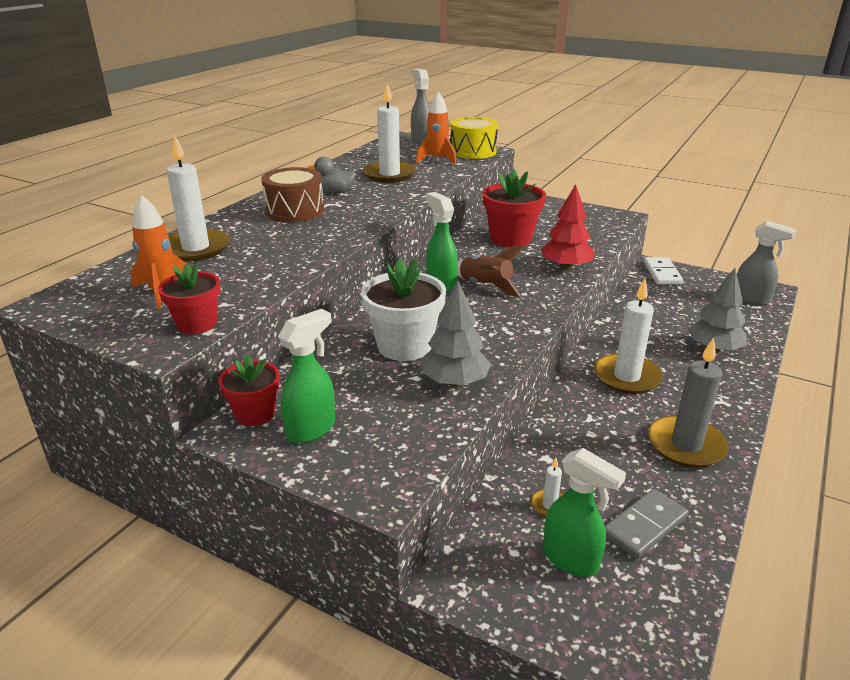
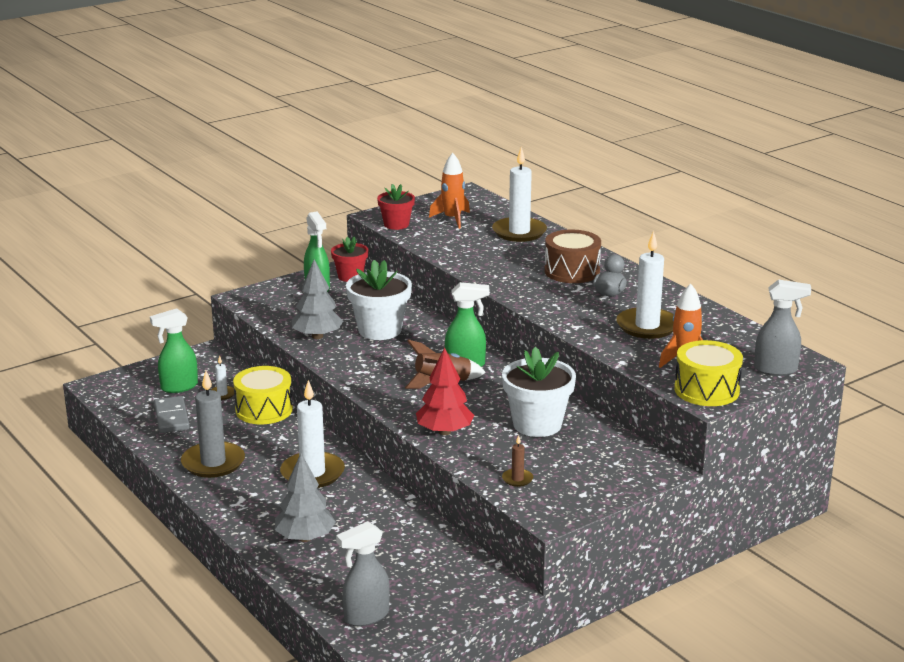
camera: 115 degrees right, 5 degrees down
(510, 239) = (537, 424): red flower pot -> white flower pot
(551, 453) = (264, 410): none -> yellow drum
(593, 231) = (517, 479): none -> brown candle
(662, 273) = (478, 584): white domino -> none

